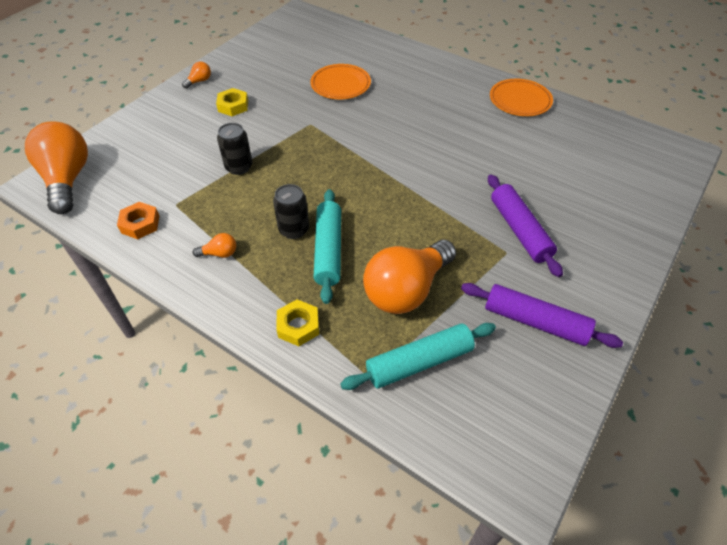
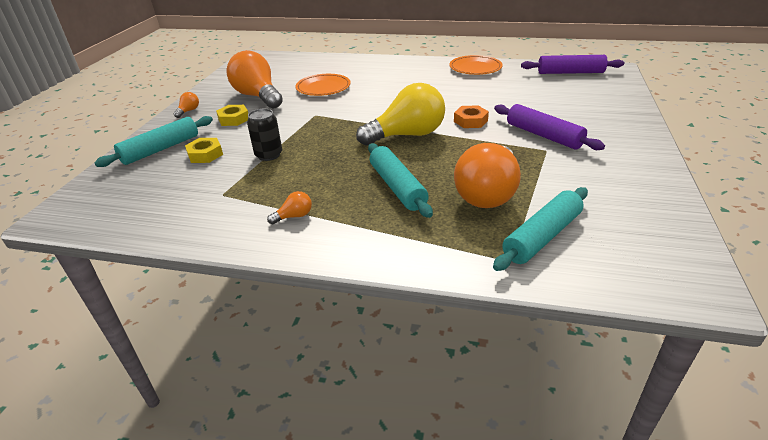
camera: 20 degrees left, 15 degrees down
(67, 179) = (88, 205): orange light bulb -> orange light bulb (258, 96)
(140, 224) = (194, 217): orange nut -> orange nut (470, 121)
(152, 127) = (161, 149): none -> turquoise rolling pin
(294, 229) = (354, 182): black can -> none
(298, 326) = (413, 245): yellow nut -> yellow nut (205, 154)
(381, 183) = (407, 135): none -> yellow light bulb
(535, 321) = (608, 184): purple rolling pin -> purple rolling pin (570, 72)

